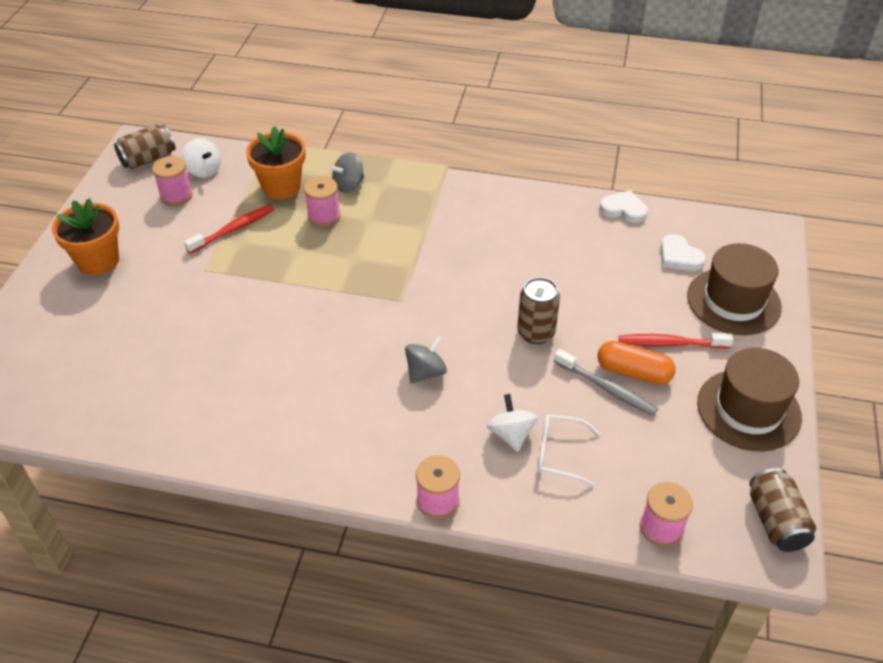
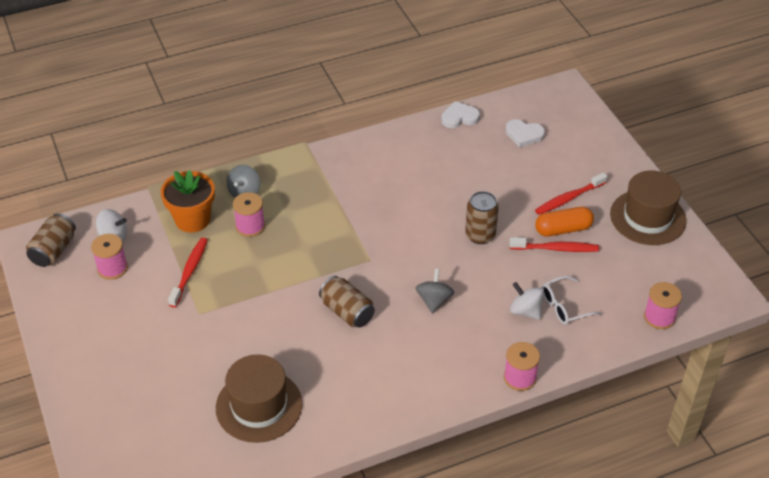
camera: 35 degrees left, 0 degrees up
(98, 261) = (104, 351): orange flower pot -> none
(606, 388) = (556, 248): grey toothbrush -> red toothbrush
(733, 301) = (582, 150): brown hat -> brown hat (259, 406)
(776, 521) = (715, 277): brown can -> brown can (347, 312)

